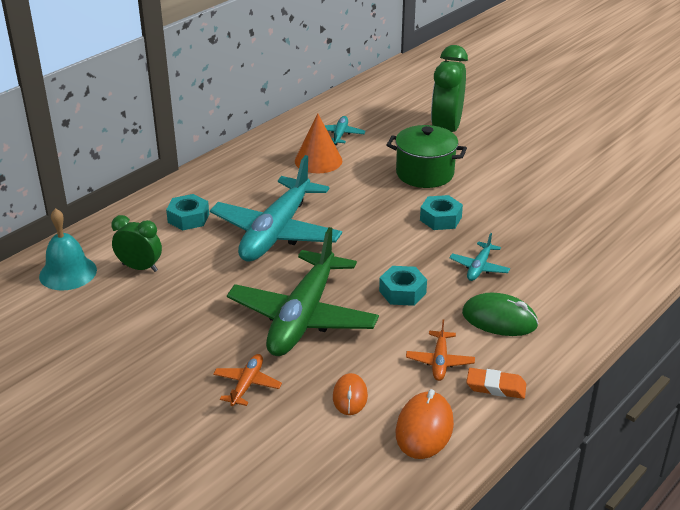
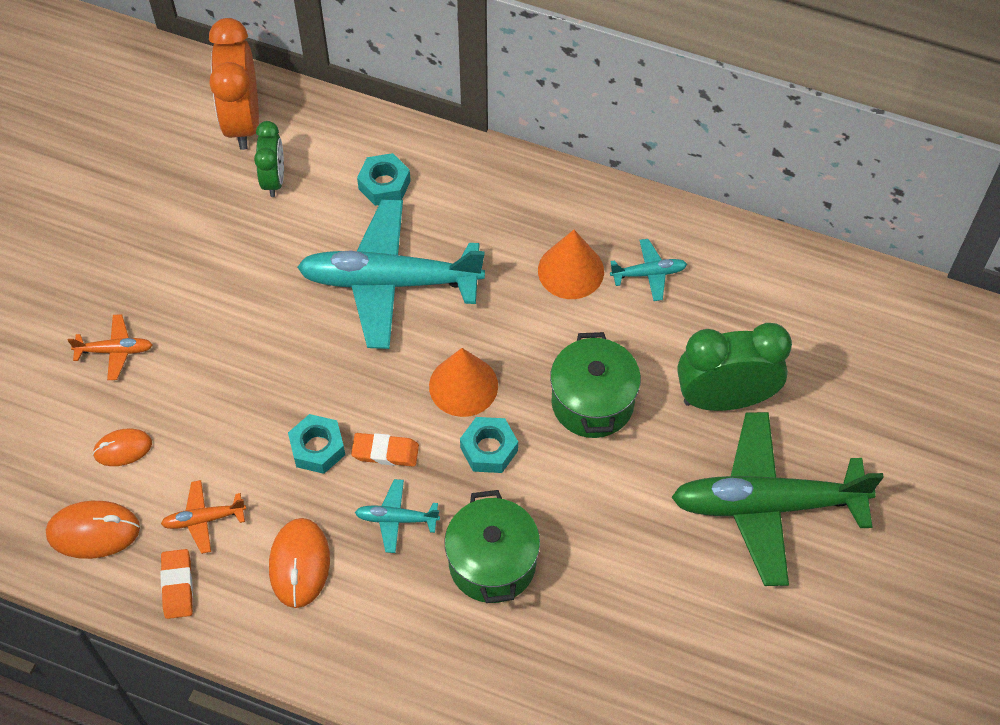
camera: 70 degrees right, 25 degrees up
(68, 273) = (243, 121): turquoise bell -> orange clock
(303, 317) = (239, 363): green plane -> green plane (767, 504)
(384, 219) = (463, 385): none -> orange cone
(421, 262) = (385, 452): none -> orange eraser
(499, 319) = (299, 564): green mouse -> orange mouse
(530, 235) = (492, 563): none -> green pot

